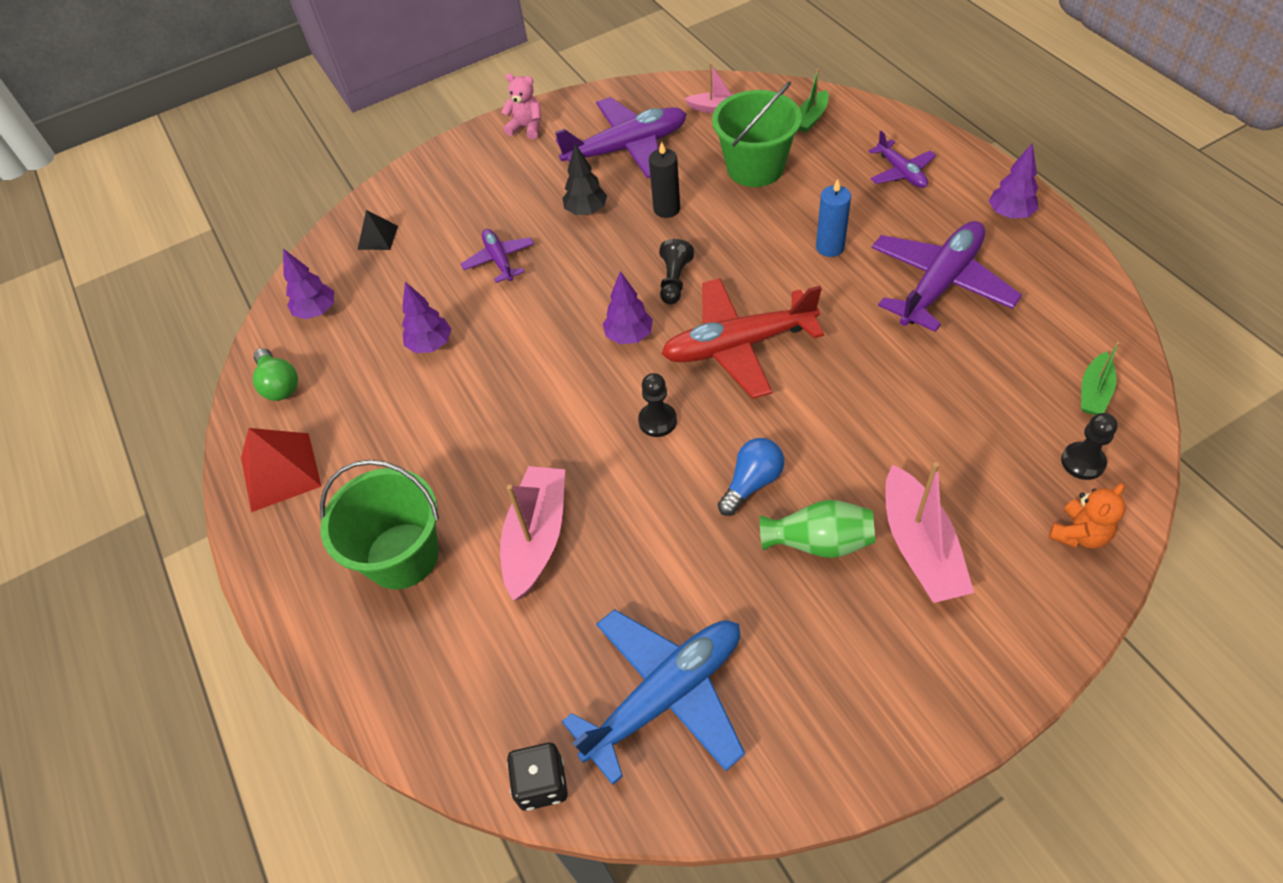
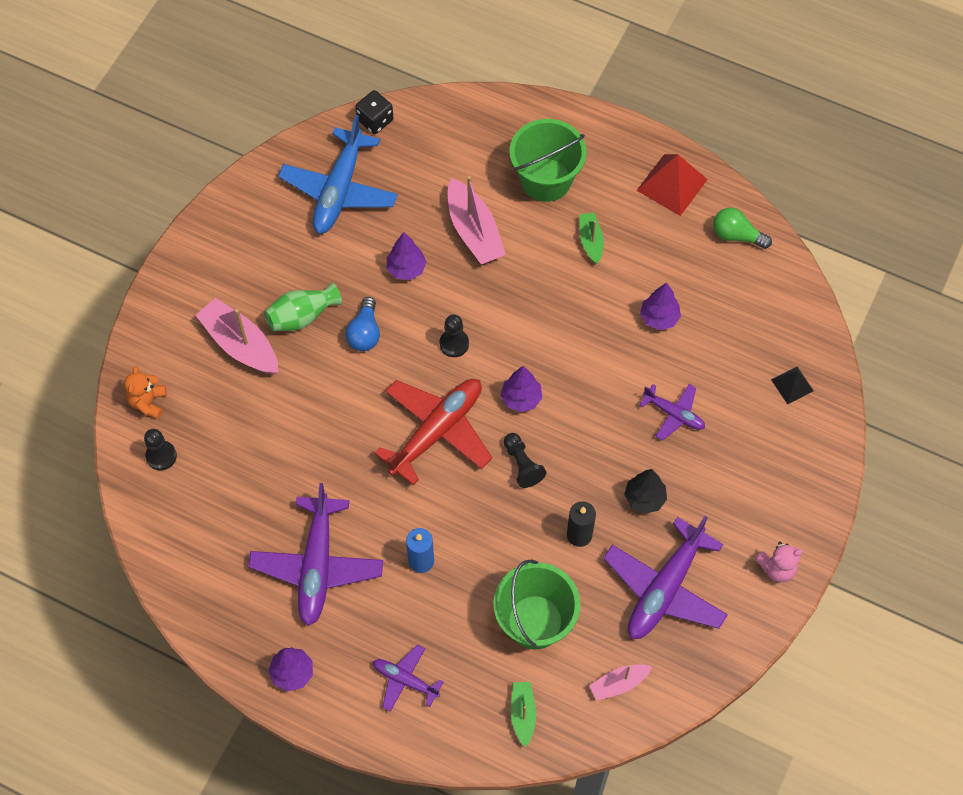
camera: 140 degrees right, 10 degrees up
(317, 311) = (770, 299): purple tree -> purple tree (406, 269)
(1094, 392) = (170, 518): green boat -> green boat (591, 241)

